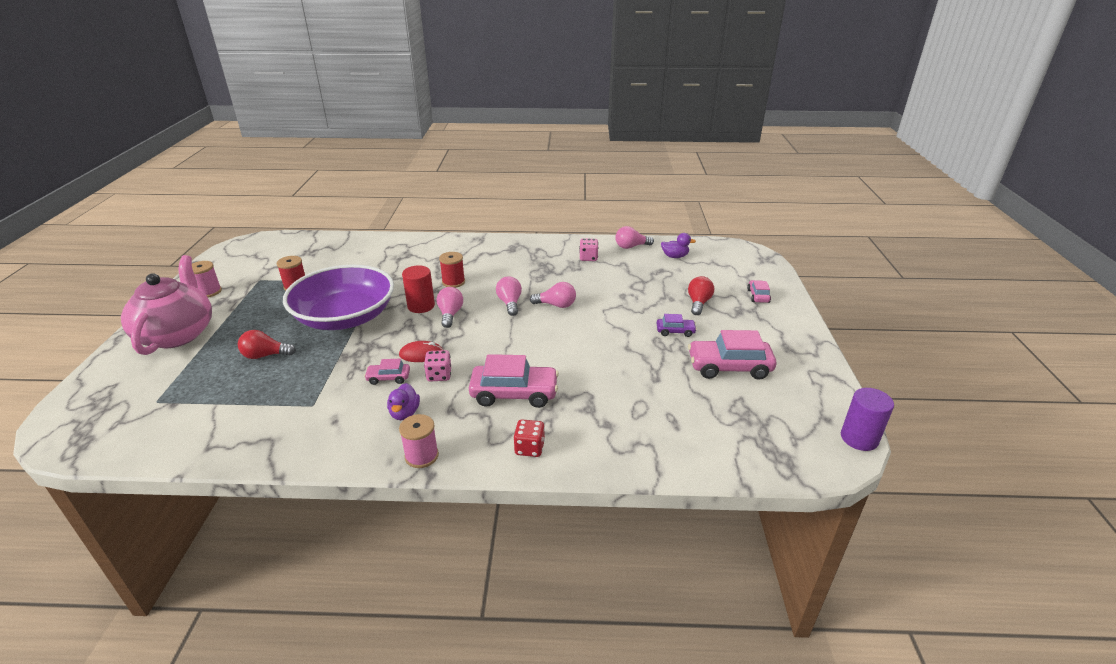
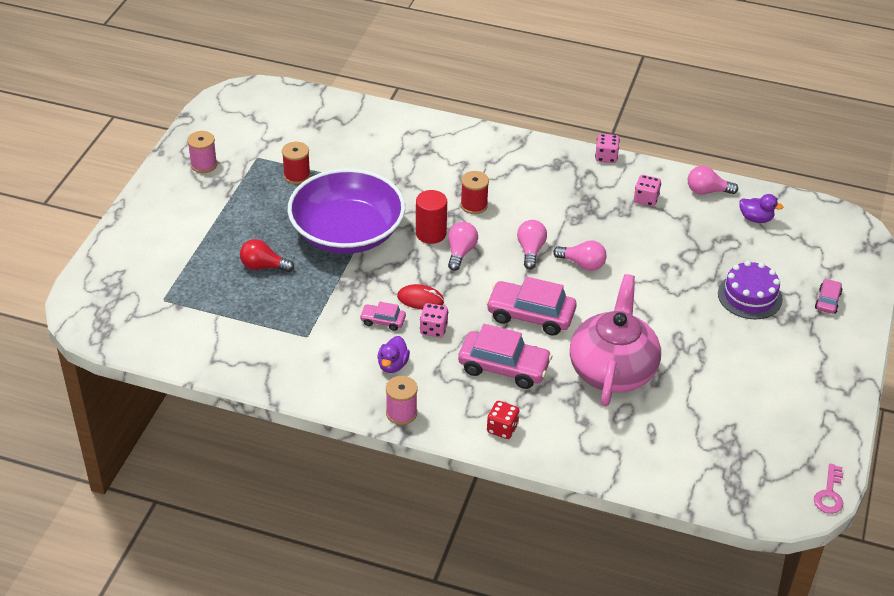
camera: 15 degrees right, 10 degrees up
(177, 334) = (176, 219): pink teapot -> pink teapot (612, 370)
(548, 239) = (606, 157): none -> pink dice
(675, 331) = (704, 329): purple car -> none
(698, 303) = (750, 296): red light bulb -> purple cake
(729, 367) = (741, 386): pink car -> pink car (530, 315)
(859, 438) = (829, 494): purple cylinder -> pink key

